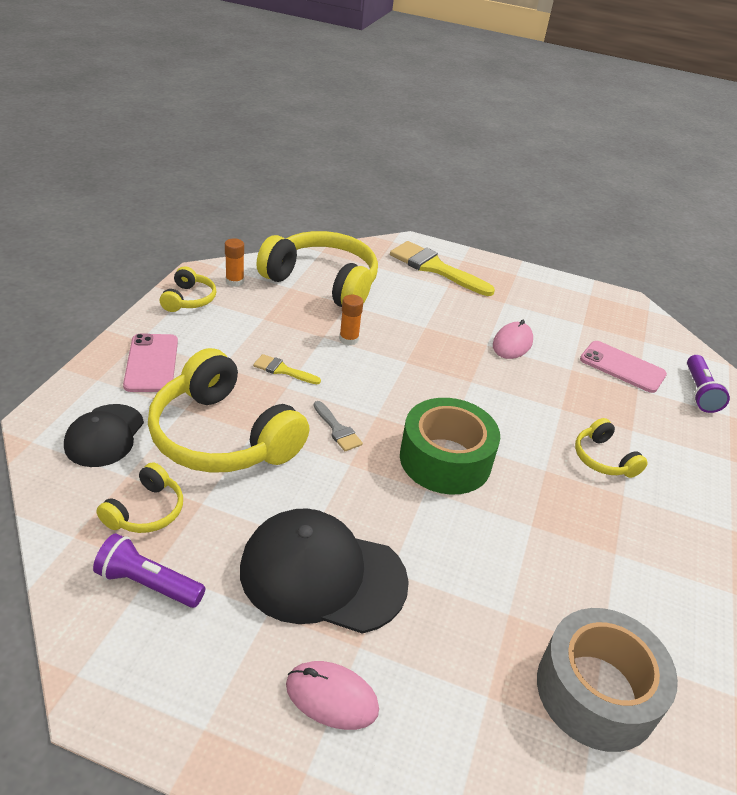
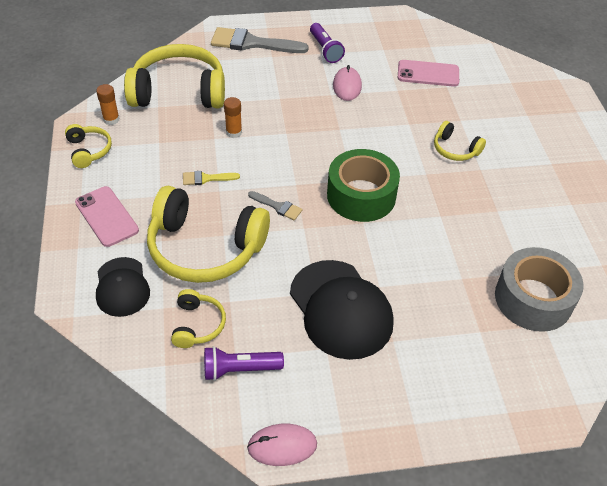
camera: 25 degrees left, 10 degrees up
(322, 575) = (341, 309): black cap -> black cap turned 105 degrees counterclockwise
(332, 697) = (398, 377): pink mouse -> pink mouse (282, 446)
(435, 268) = (252, 43): yellow brush -> grey brush
(699, 392) = (485, 72): purple flashlight -> purple flashlight (325, 50)

